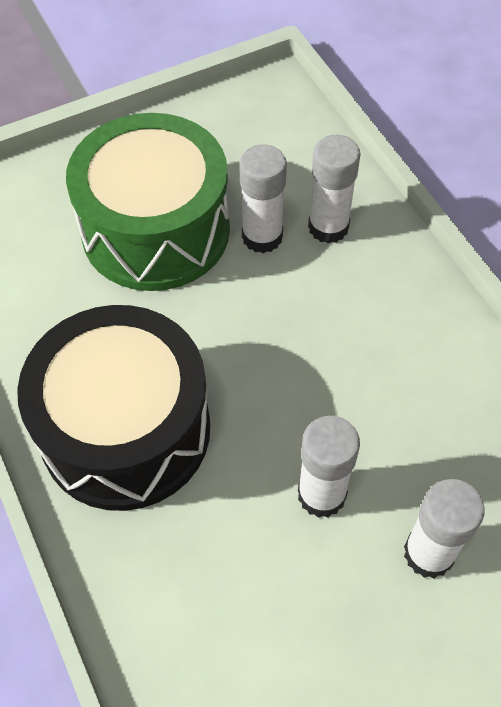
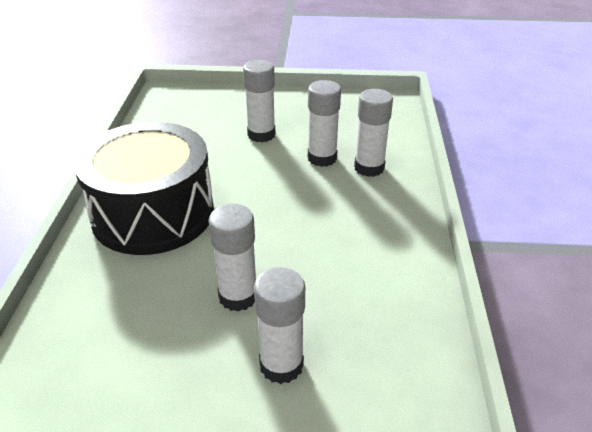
camera: 30 degrees right, 20 degrees down
(155, 230) = (261, 135): green drum -> white glue stick

